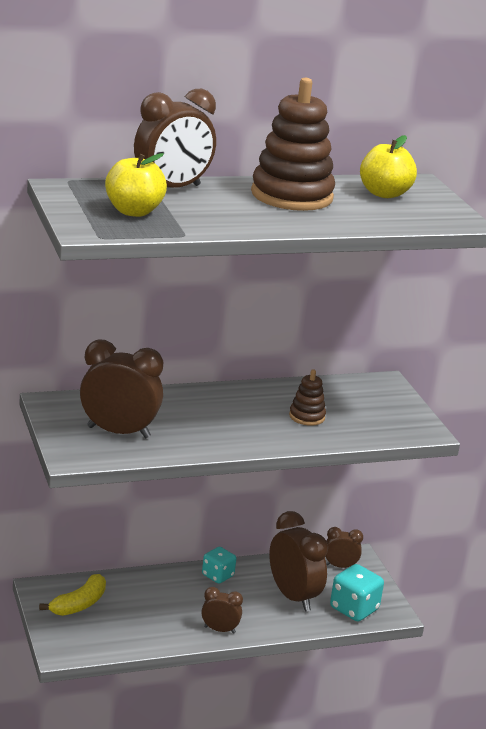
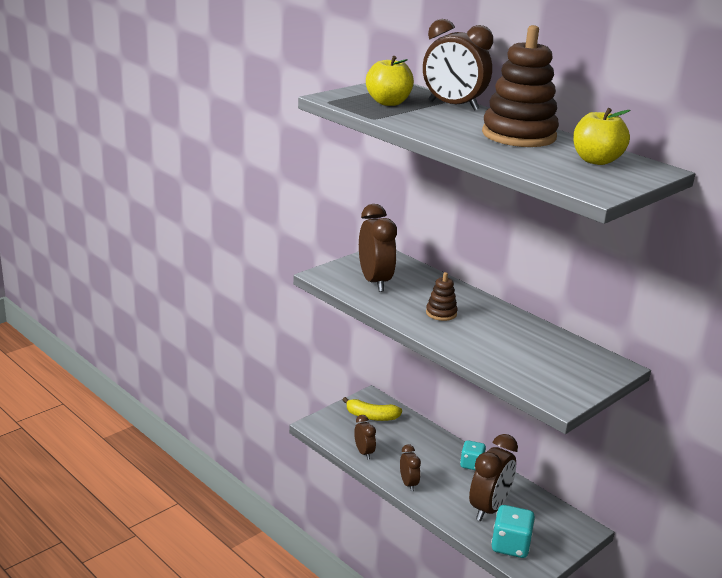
camera: 65 degrees right, 0 degrees up
(307, 416) = (501, 343): brown stacking toy -> brown stacking toy (441, 313)
(340, 566) = (559, 523): brown clock -> brown clock (364, 452)

